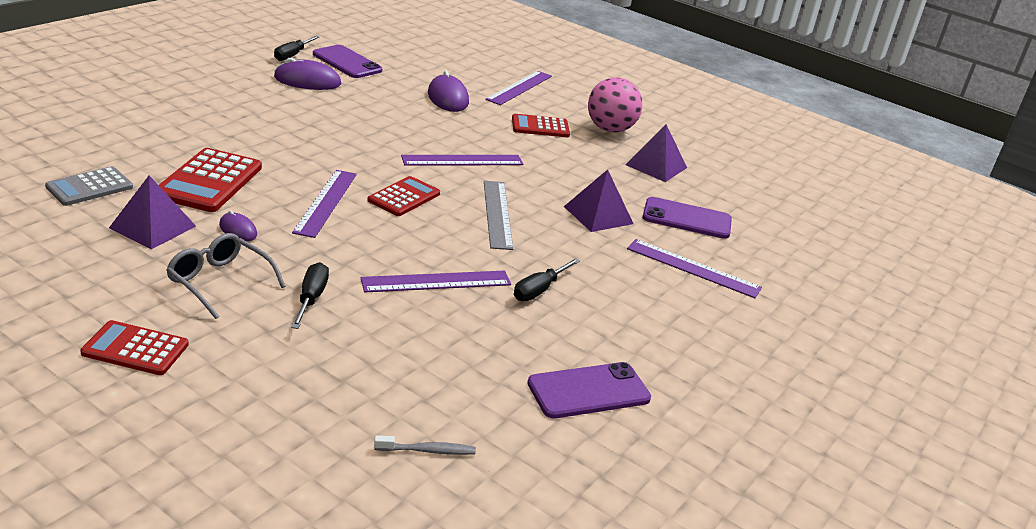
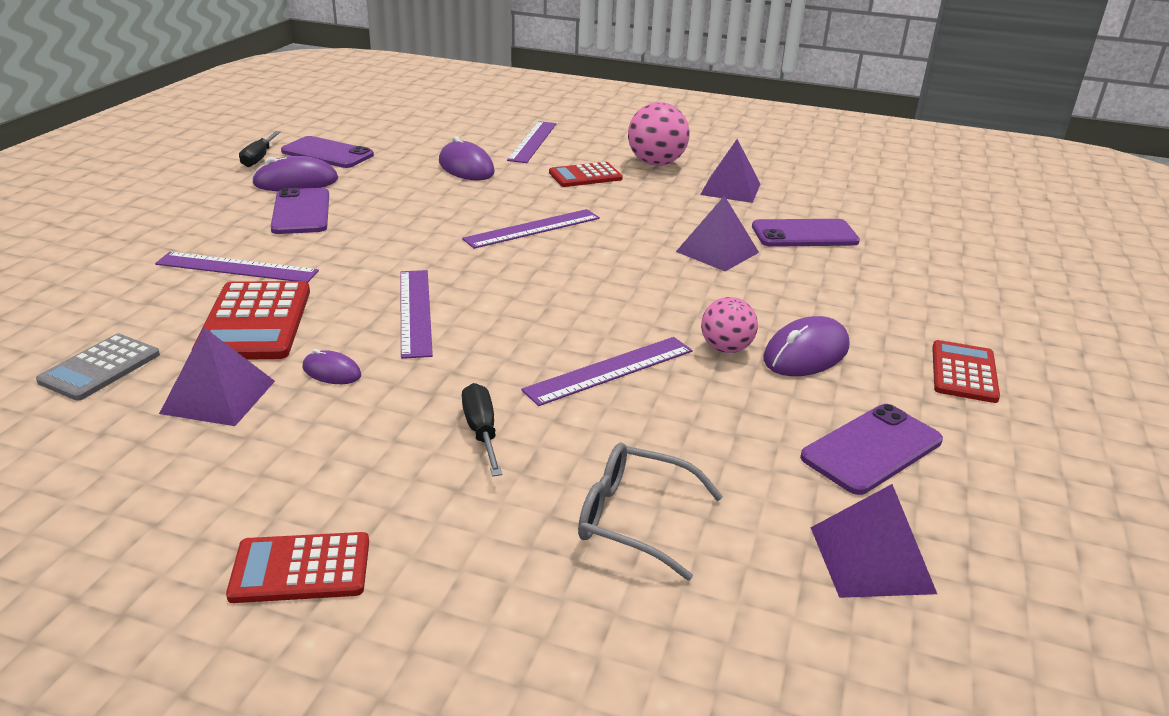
camera: 15 degrees left, 0 degrees up
(219, 282) = (353, 443): grey glasses -> grey glasses (634, 519)
(295, 106) = (301, 212): none -> purple phone
(404, 197) = (500, 283): red calculator -> red calculator (964, 372)
(428, 451) = (763, 584): grey toothbrush -> none
(497, 214) = (615, 277): grey ruler -> none
(519, 460) = (871, 559): none -> purple pyramid
(539, 290) = (726, 348): black screwdriver -> pink ball
(601, 310) = (806, 353): none -> purple mouse
(693, 268) = (854, 283): purple ruler -> purple ruler (237, 267)

